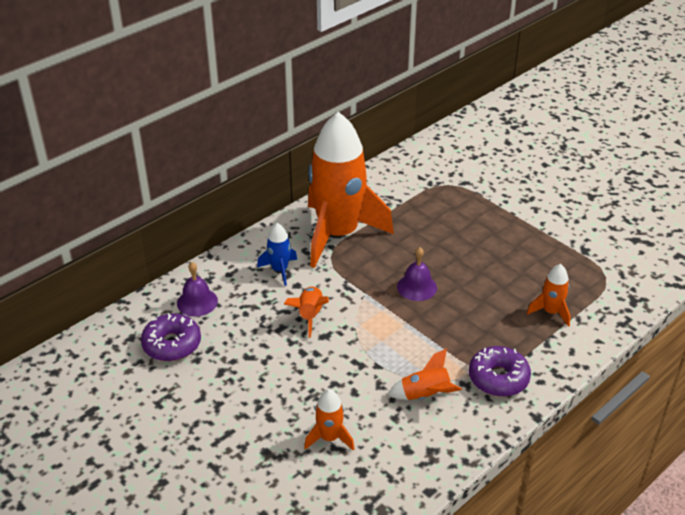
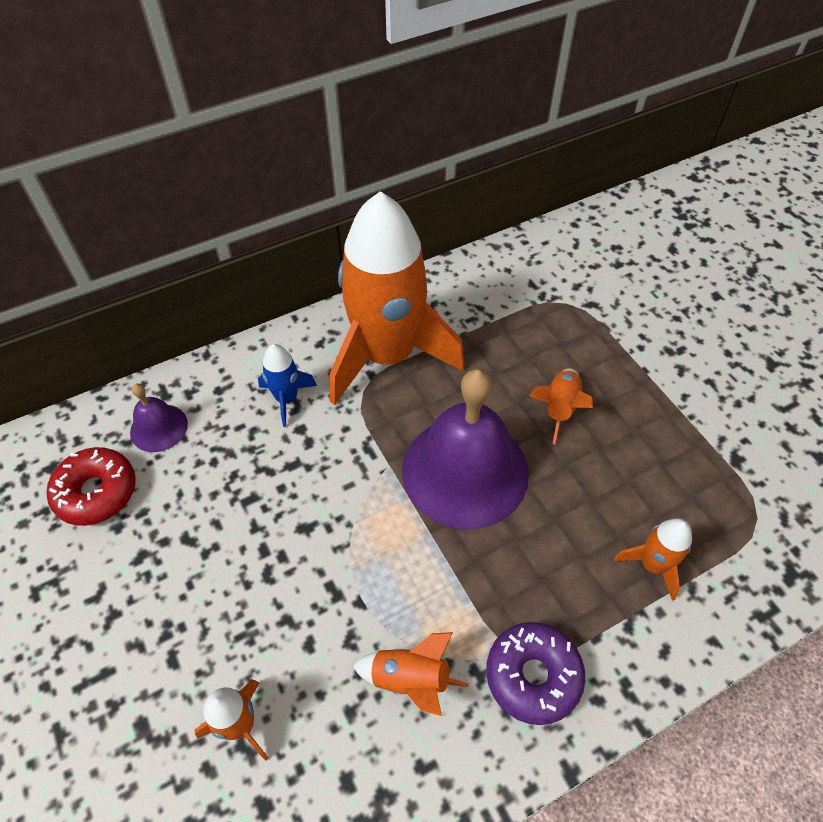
camera: 15 degrees right, 15 degrees up
(172, 344) = (96, 492): purple donut -> red donut
(310, 315) = (298, 486): orange rocket -> orange rocket (559, 408)
(417, 287) = (465, 471): purple bell -> purple bell, size x2.15

